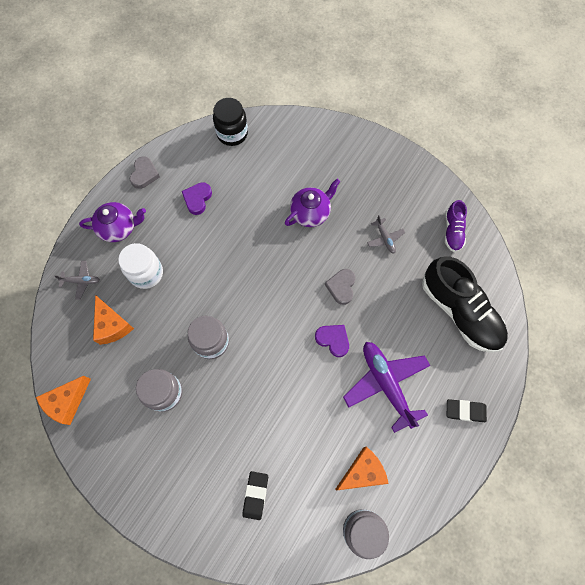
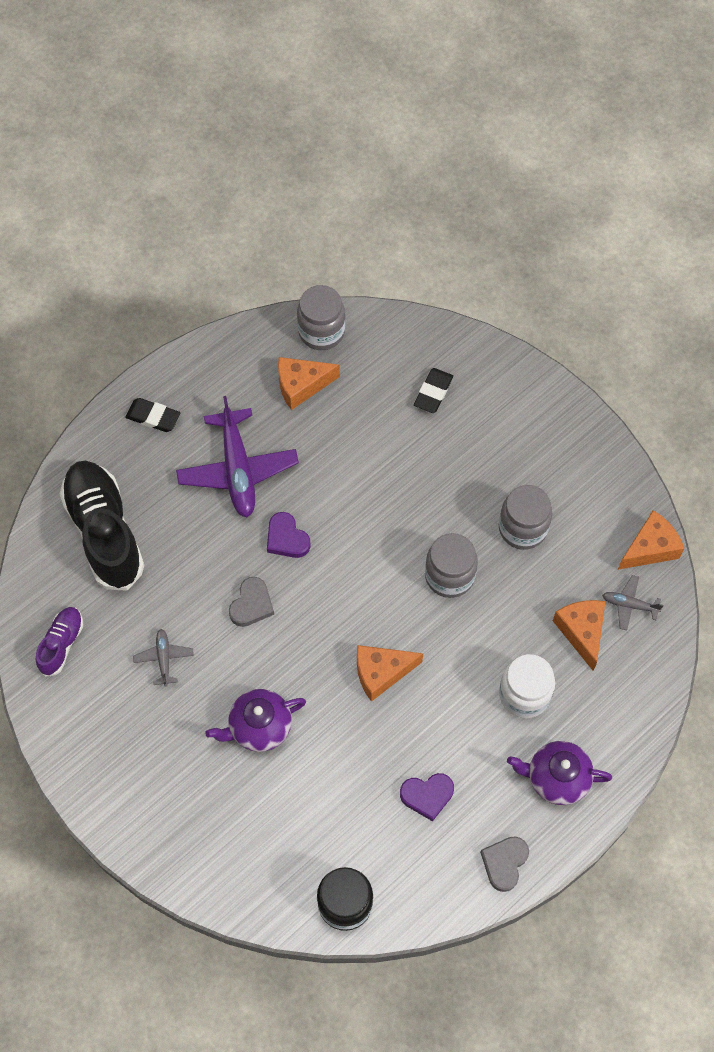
camera: 165 degrees left, 5 degrees down
(81, 281) = (620, 707): grey plane -> grey plane (629, 605)
(197, 199) = (427, 796): purple heart -> purple heart turned 45 degrees clockwise
(243, 264) = (381, 673): none -> orange cheese

